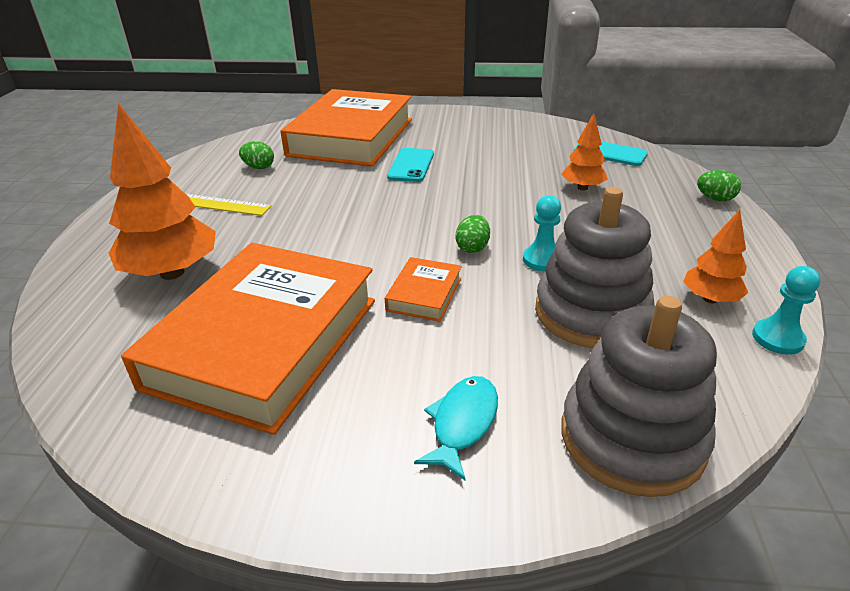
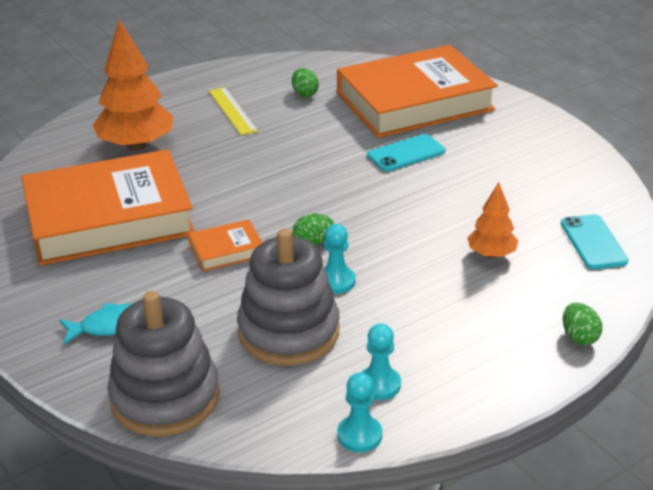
camera: 50 degrees right, 0 degrees up
(710, 299) = (379, 384): orange tree -> turquoise pawn

